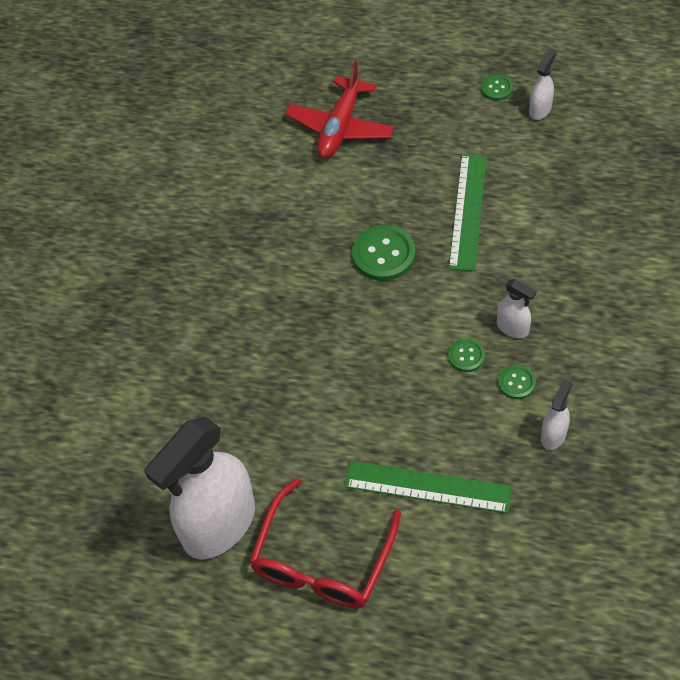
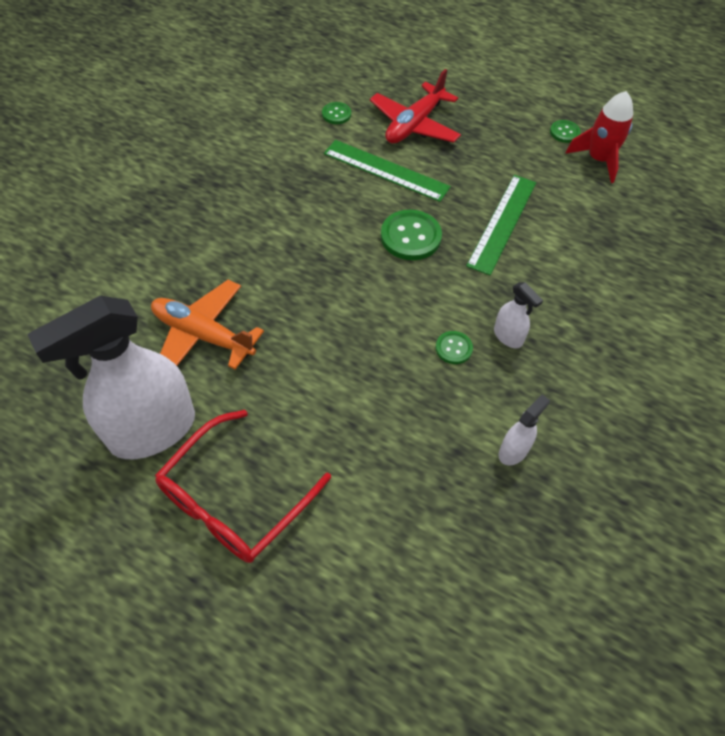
camera: 10 degrees right, 0 degrees up
(224, 420) = (203, 335): none -> orange plane
(427, 487) = (368, 460): green ruler -> green ruler (386, 170)
(516, 383) = (494, 388): green button -> green button (336, 114)
(540, 109) = (598, 159): white spray bottle -> red rocket

